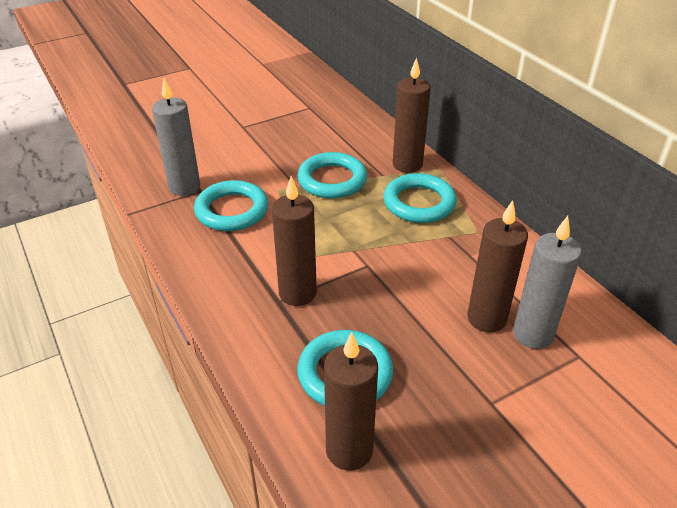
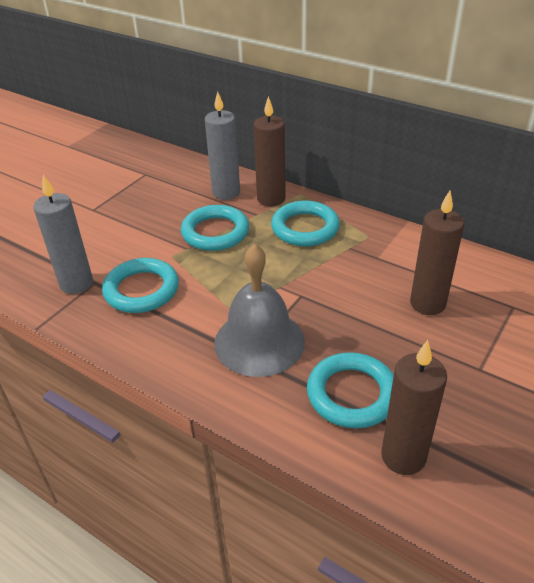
camera: 25 degrees left, 0 degrees up
(297, 293) = (259, 342): brown candle -> grey bell
(533, 334) = (469, 303): grey candle -> grey candle (226, 192)

